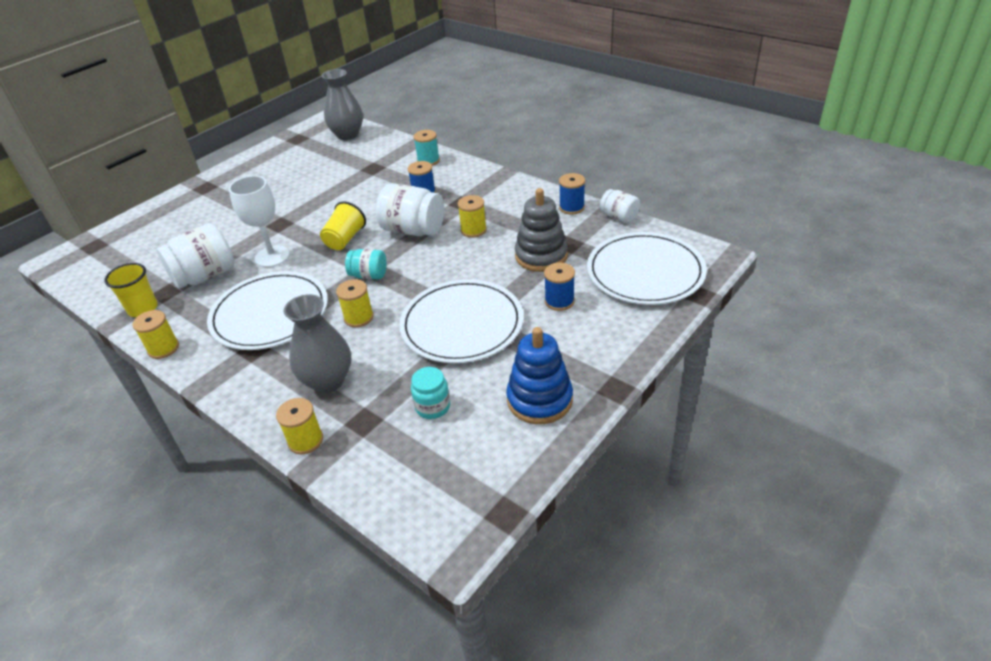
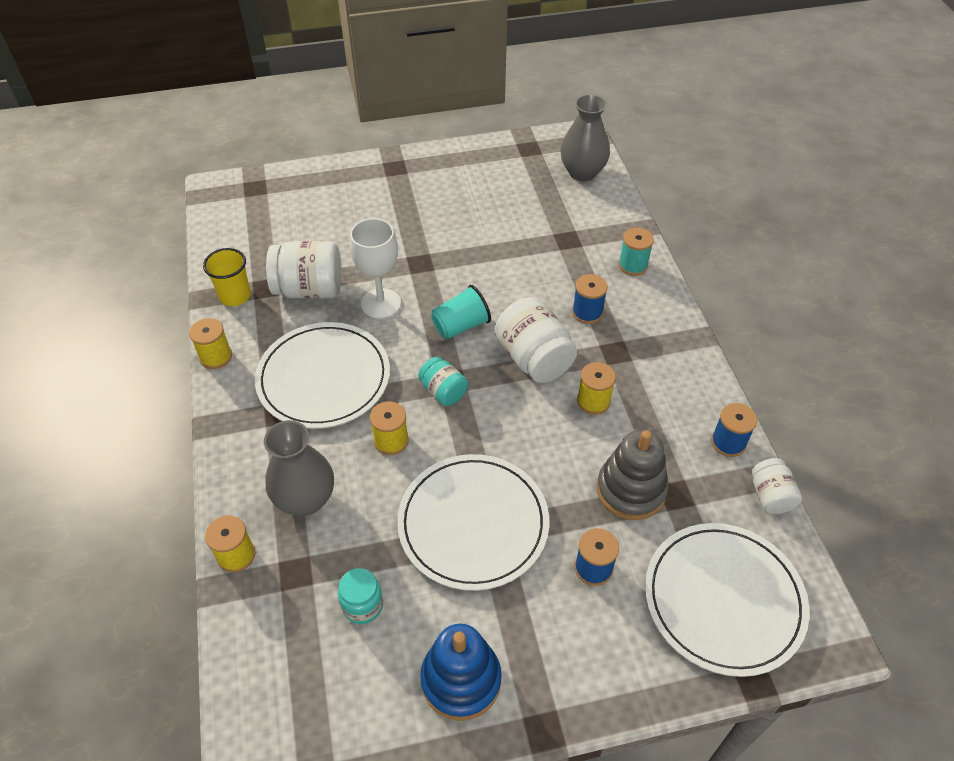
camera: 35 degrees right, 10 degrees up
(345, 239) = (460, 326): yellow cup -> turquoise cup

